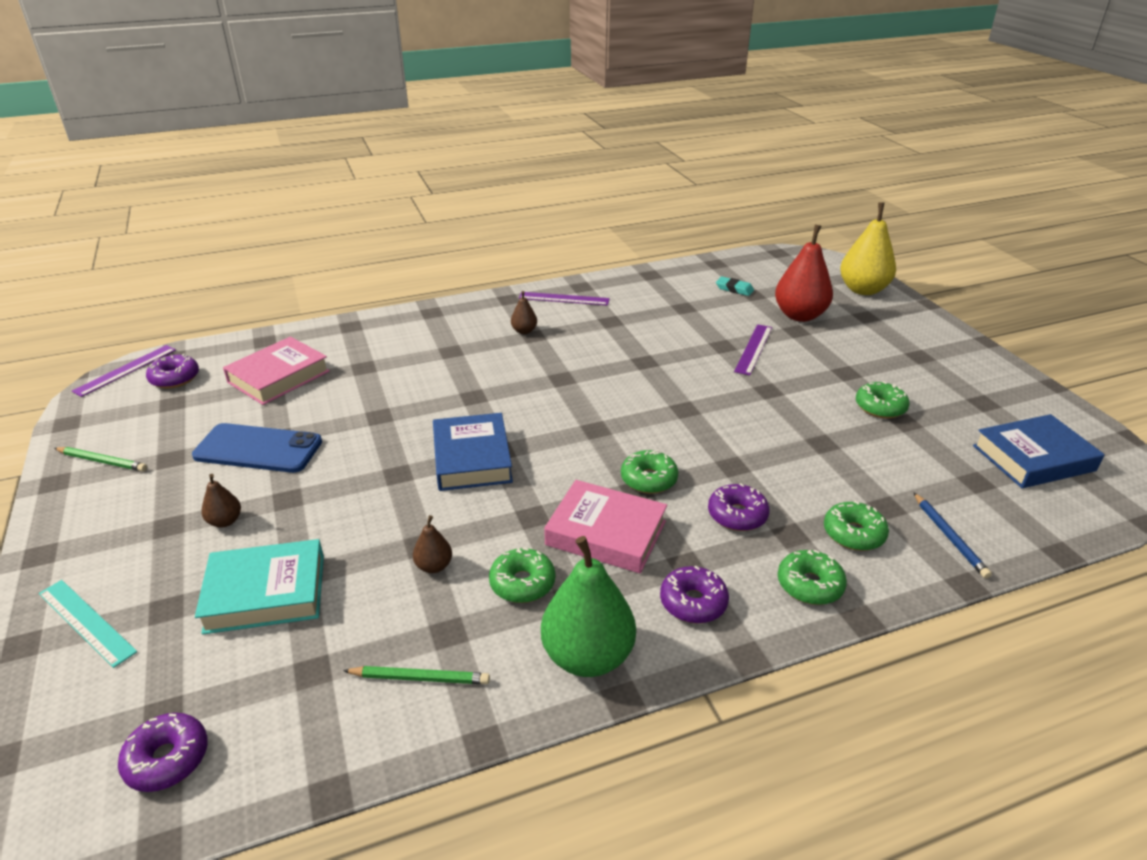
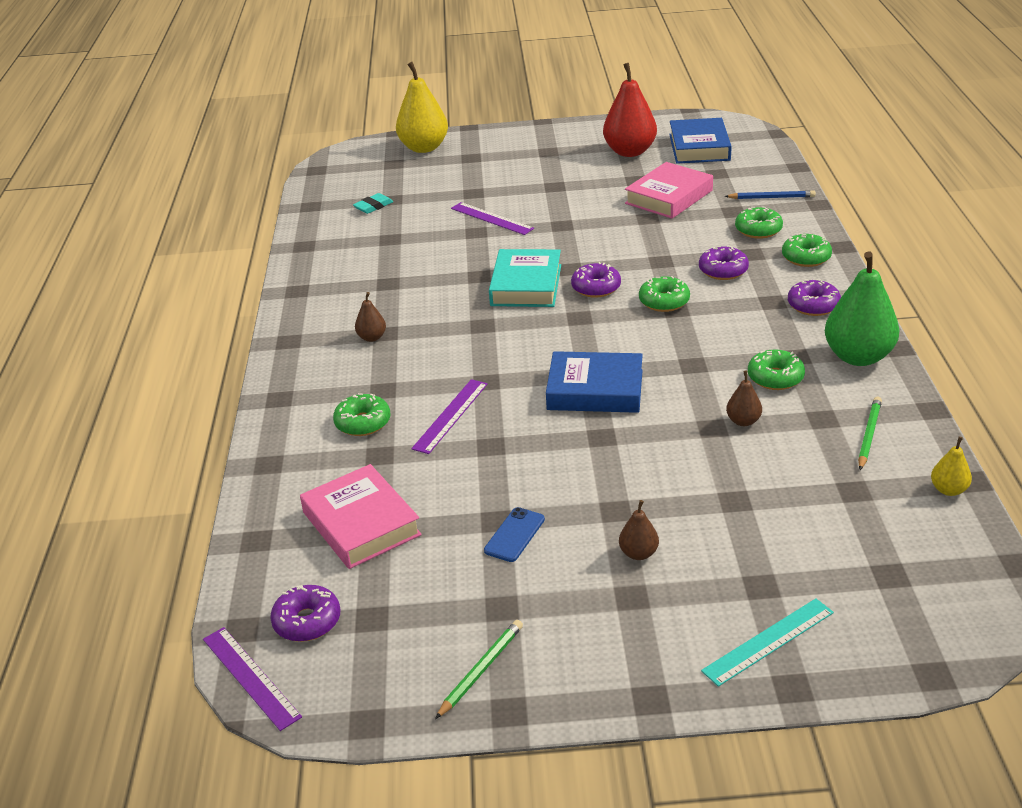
camera: 70 degrees left, 0 degrees up
(167, 759) = (937, 567): purple donut -> purple donut (596, 287)
(258, 449) = (514, 535): blue phone -> blue phone, size x0.52
(266, 593) = (755, 520): turquoise book -> turquoise book (526, 285)
(311, 767) = (948, 490): none -> yellow pear
(564, 299) = (317, 305): purple ruler -> purple ruler (450, 415)
(606, 533) = (726, 331): pink book -> pink book (669, 197)
(799, 315) = (448, 185): red pear -> red pear (630, 152)
(880, 407) = (611, 184): green donut -> green donut (363, 423)

